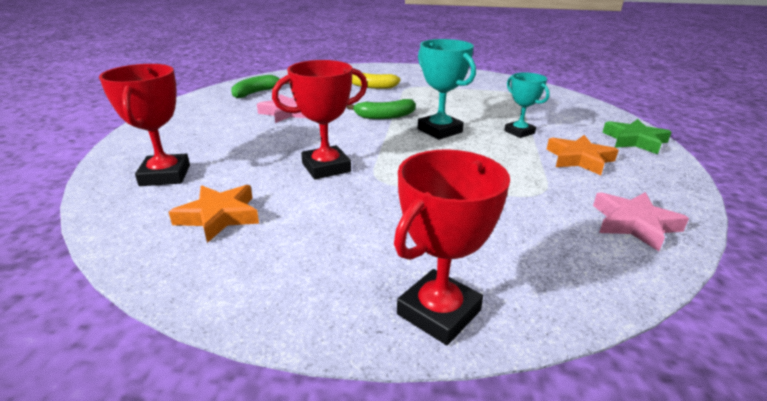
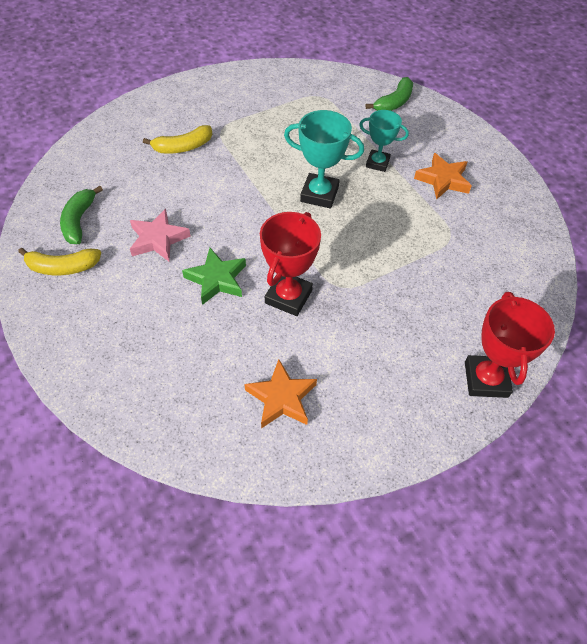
camera: 40 degrees left, 25 degrees up
(165, 175) = (176, 388): red trophy -> none
(213, 104) = (63, 267): none -> yellow banana
(385, 116) = (254, 196): green banana -> green banana (394, 102)
(634, 141) = (459, 133): green star -> green star (217, 279)
(634, 224) = (519, 238): pink star -> none

